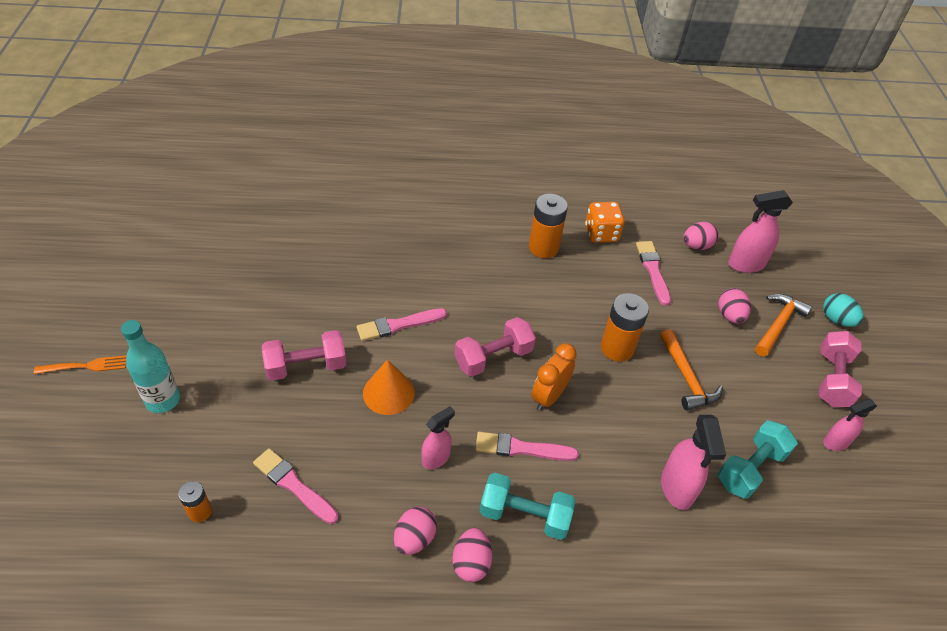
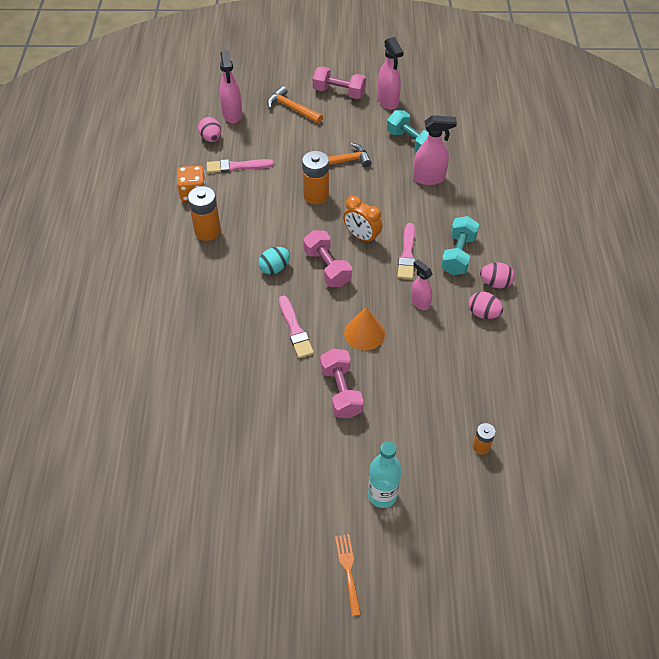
camera: 85 degrees left, 5 degrees up
(294, 485) = (452, 388): pink brush -> none
(730, 315) = (284, 131): pink egg -> none
(835, 442) = (388, 101): pink spray bottle -> pink spray bottle, size x1.55
(836, 320) = (287, 80): turquoise egg -> turquoise egg (275, 268)

